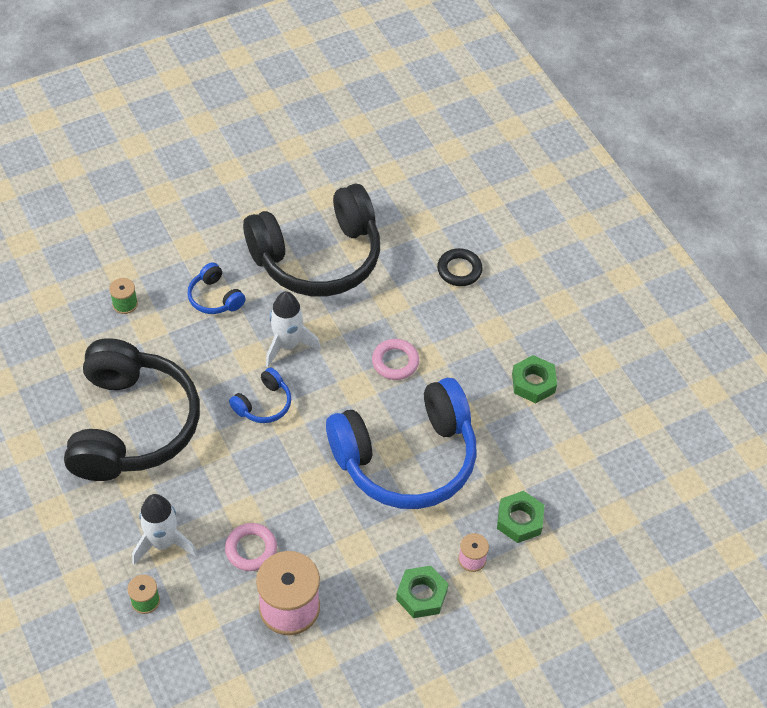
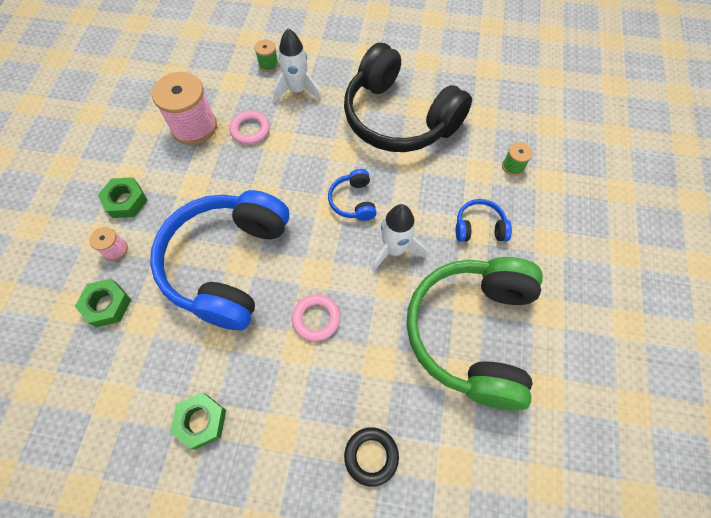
camera: 130 degrees right, 10 degrees up
(318, 257) = (472, 333): black headphones -> green headphones

